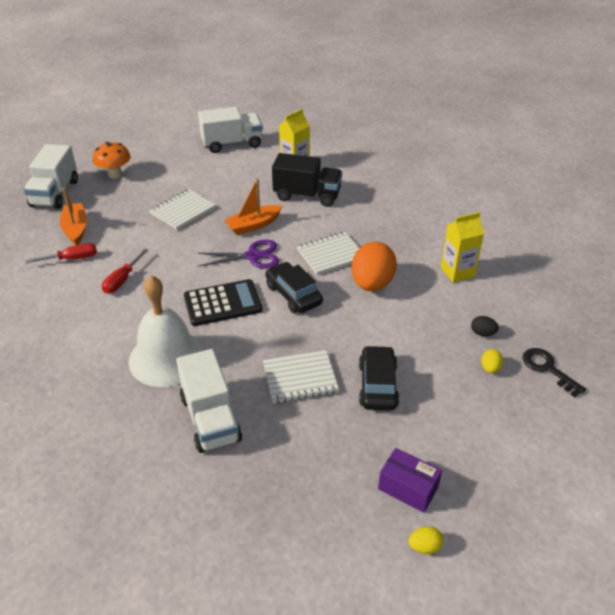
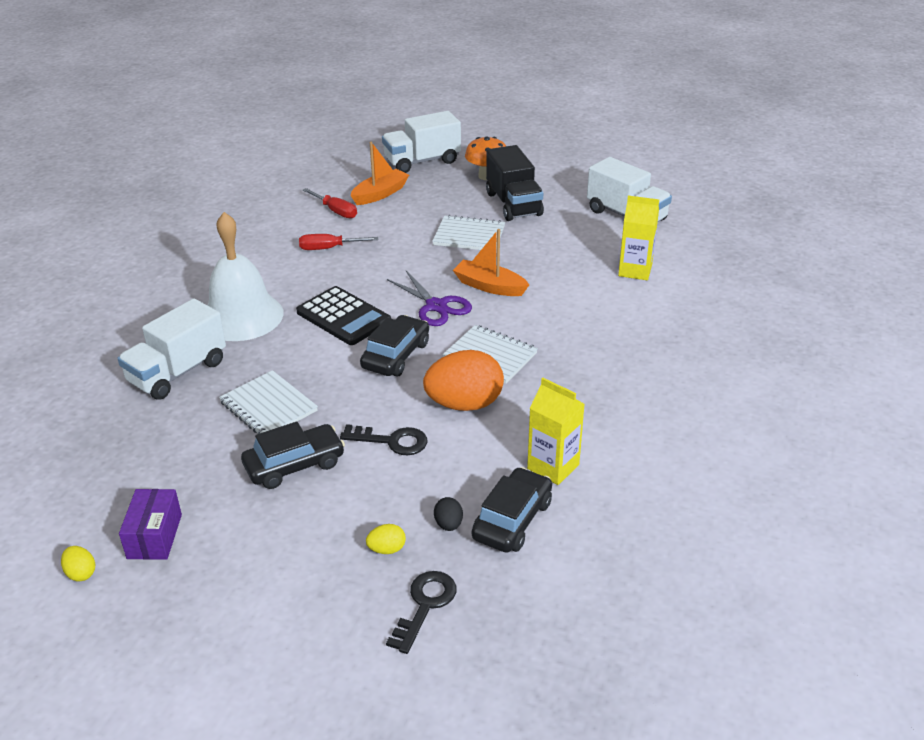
camera: 60 degrees right, 5 degrees down
(307, 195) = (585, 300): black truck -> black truck (513, 204)
(385, 329) = (391, 441): none -> black key
(494, 306) = (512, 520): none -> black car

